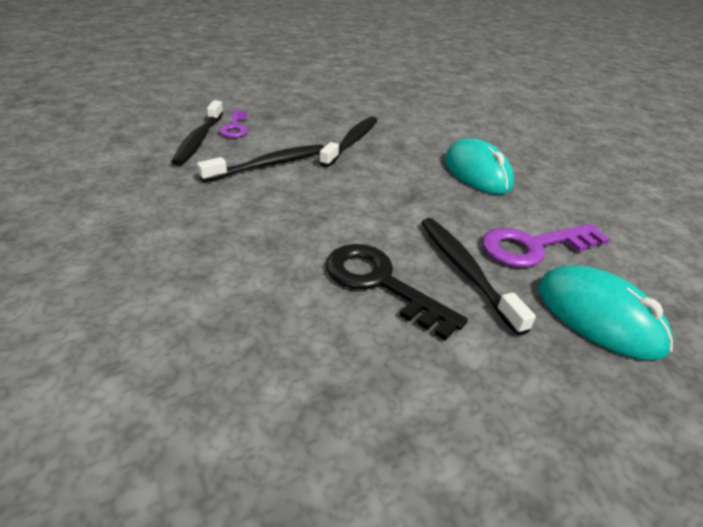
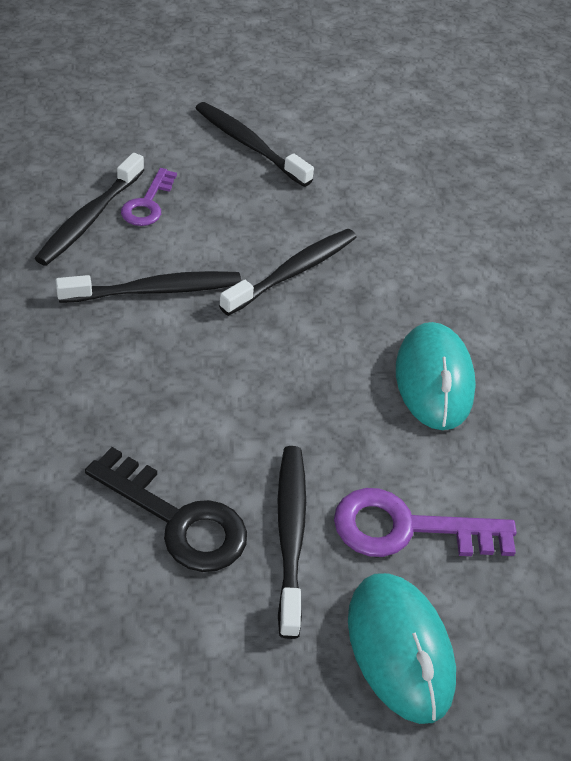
camera: 20 degrees right, 10 degrees up
(281, 96) = (249, 145): none -> black toothbrush
(380, 283) = (178, 520): black key -> black key turned 150 degrees clockwise

